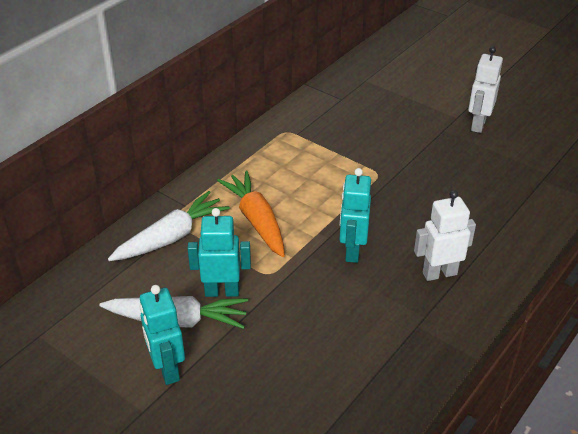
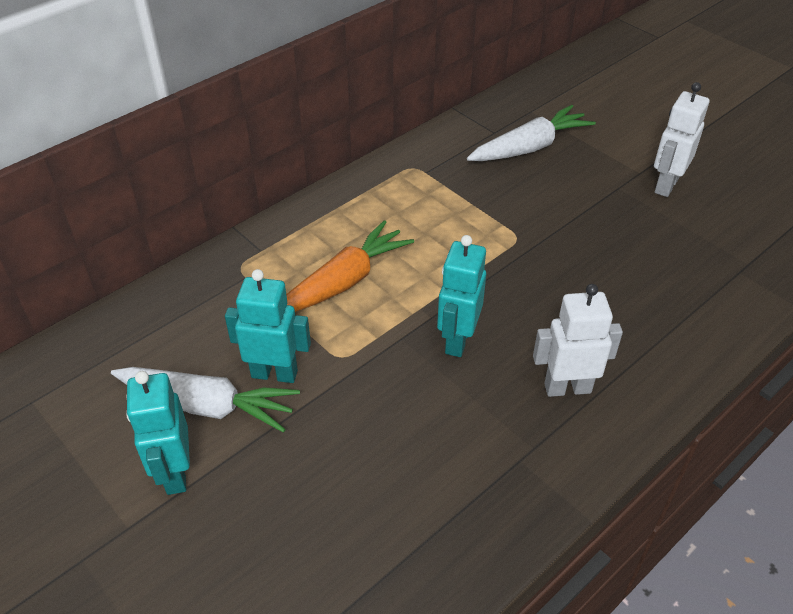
camera: 10 degrees right, 5 degrees up
(171, 237) = (232, 290): white carrot -> white carrot (530, 147)
(256, 220) = (344, 281): orange carrot -> orange carrot turned 60 degrees clockwise

